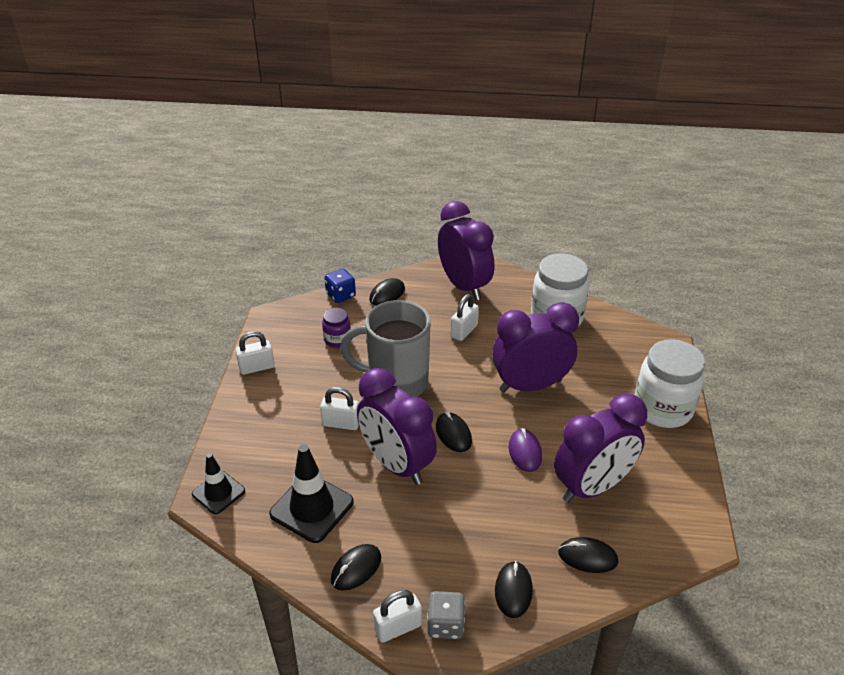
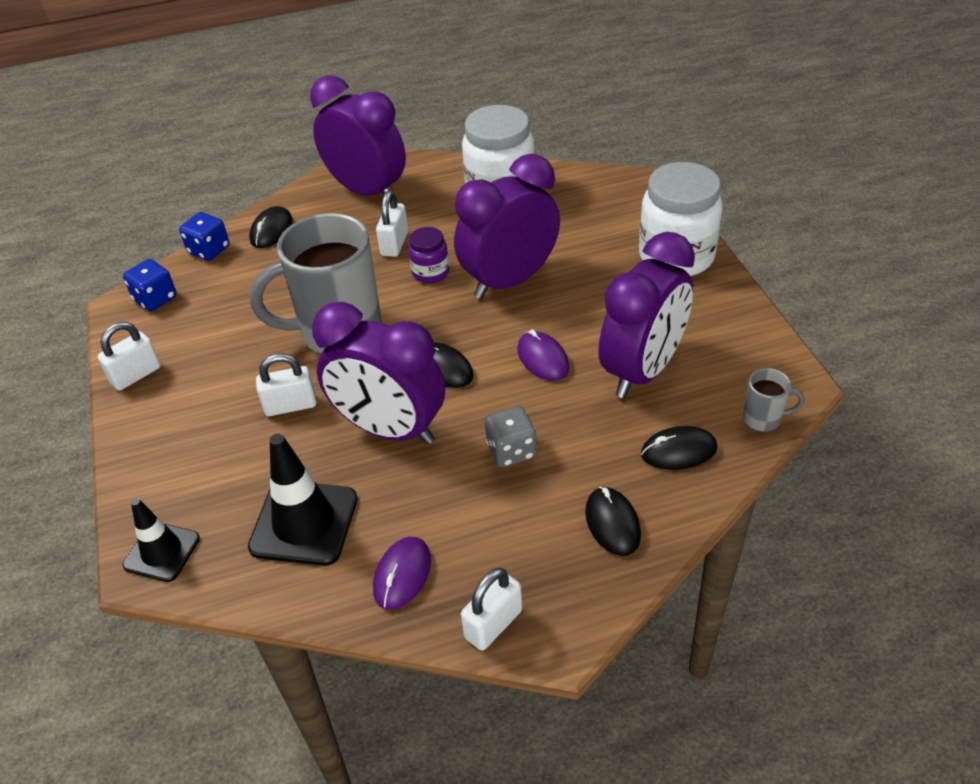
camera: 20 degrees left, 5 degrees up
(292, 318) = (155, 299): none -> blue dice
(337, 340) = (232, 305): purple jar -> purple jar (430, 272)
(356, 569) = (402, 575): black mouse -> purple mouse
(445, 624) = (551, 596): grey dice -> grey dice (511, 451)
(664, 557) = (763, 419): none -> grey mug

